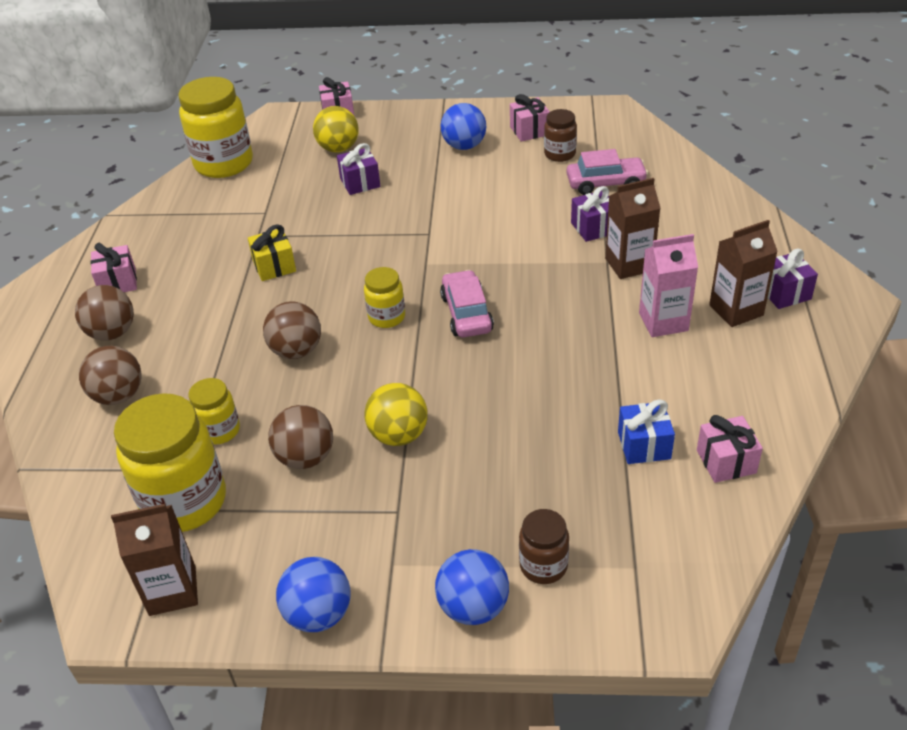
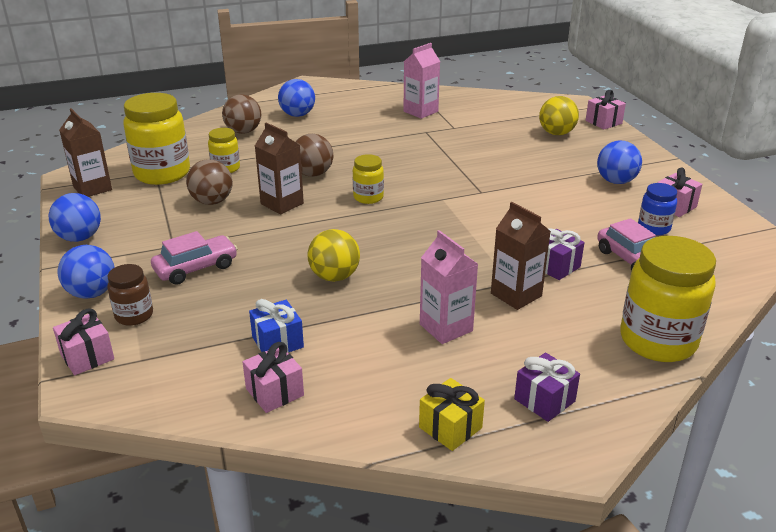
camera: 65 degrees right, 10 degrees down
(112, 333) = (297, 115): brown ball -> blue ball
(118, 282) = (345, 104): pink gift -> pink gift (87, 357)
(200, 226) = (420, 111): none -> pink carton
(224, 164) = (496, 100): yellow jar -> yellow jar (658, 341)
(274, 266) = (396, 145): yellow gift -> yellow gift (450, 427)
(360, 183) = (521, 151): purple gift -> none
(398, 435) = (246, 230): yellow ball -> yellow ball (334, 276)
(466, 313) = (393, 228): pink car -> pink car (196, 268)
(559, 154) = (654, 228): brown jar -> blue jar
(736, 310) = (493, 370): brown carton -> brown carton (282, 203)

